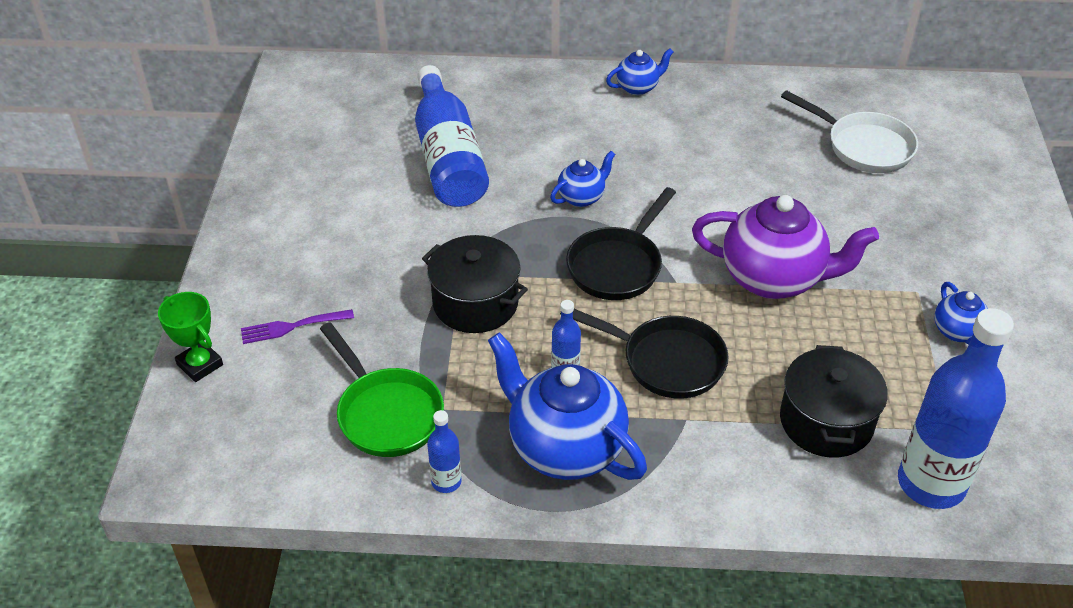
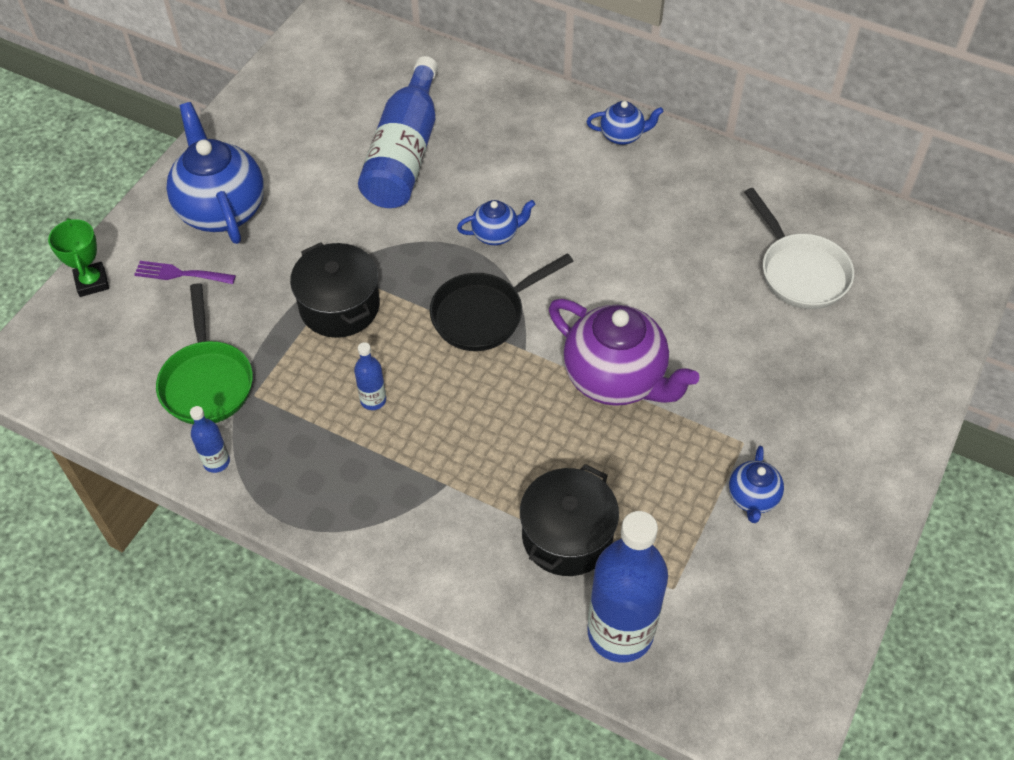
camera: 25 degrees right, 10 degrees up
(565, 448) = (328, 470): blue teapot -> blue teapot (222, 209)
(666, 361) = (465, 423): black pan -> none

